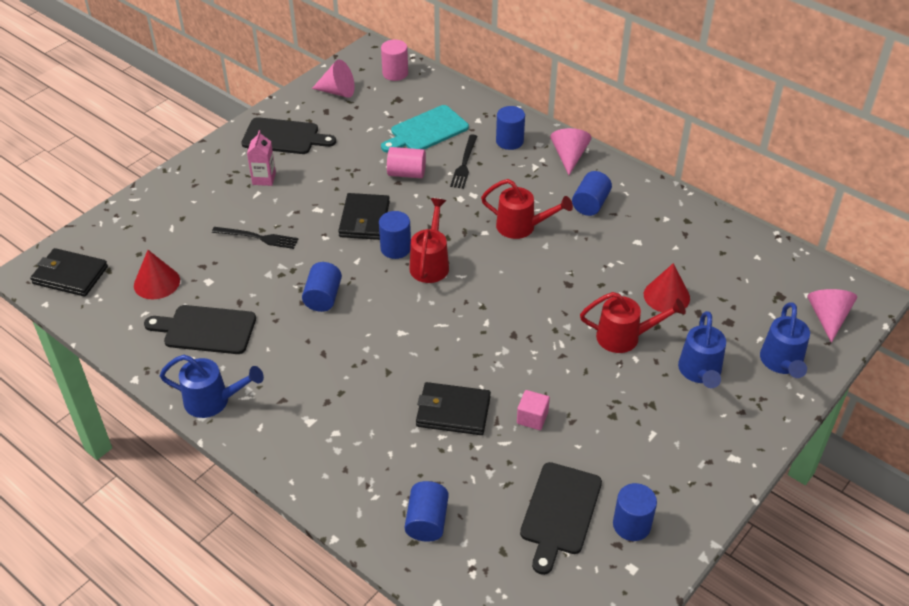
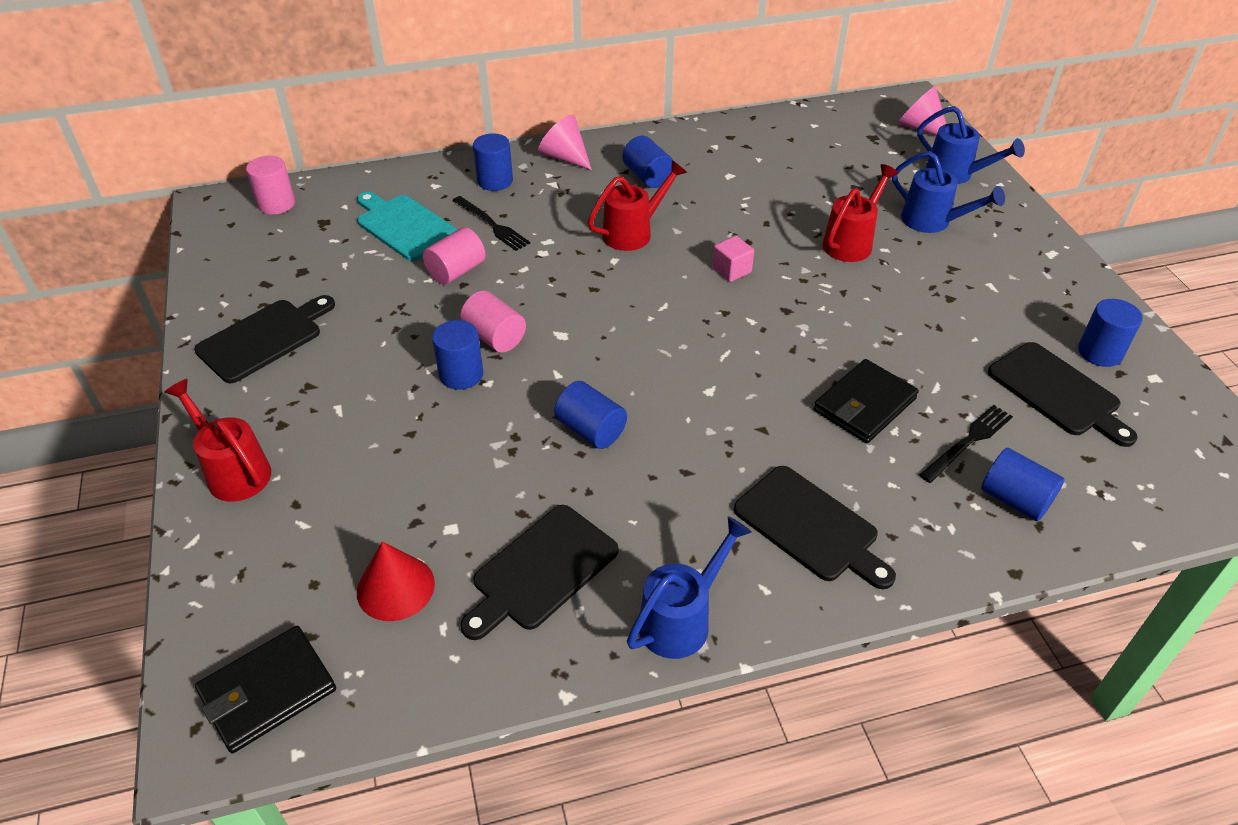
camera: 55 degrees left, 0 degrees up
(258, 238) = (422, 443): black fork -> black fork (968, 442)
(264, 178) = (318, 390): pink carton -> none
(323, 427) = (810, 527): none -> black cutting board
(337, 91) = (244, 259): pink cone -> none
(364, 219) = (495, 337): black wallet -> pink cylinder
(395, 248) = (570, 334): blue cylinder -> blue cylinder (461, 374)
(426, 131) = (404, 226): turquoise cutting board -> turquoise cutting board turned 135 degrees clockwise
(430, 263) = (622, 319): red watering can -> red watering can (233, 470)
(532, 418) = (915, 351): pink cube -> pink cube (731, 270)
(666, 296) = (818, 193): red cone -> none

